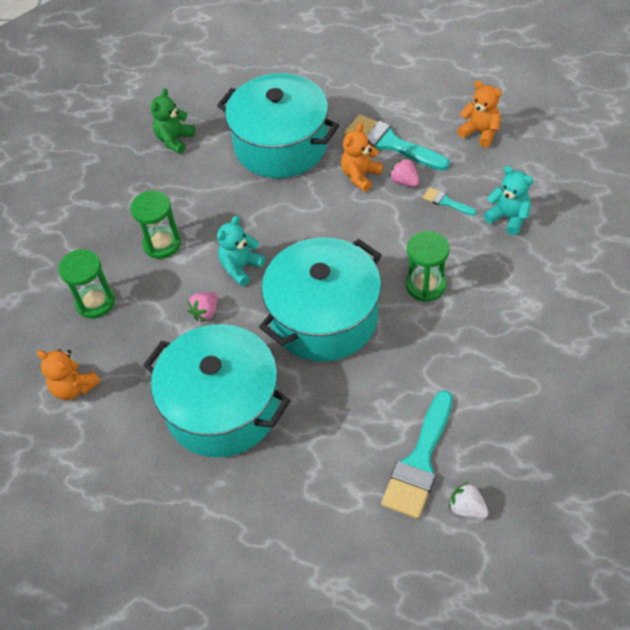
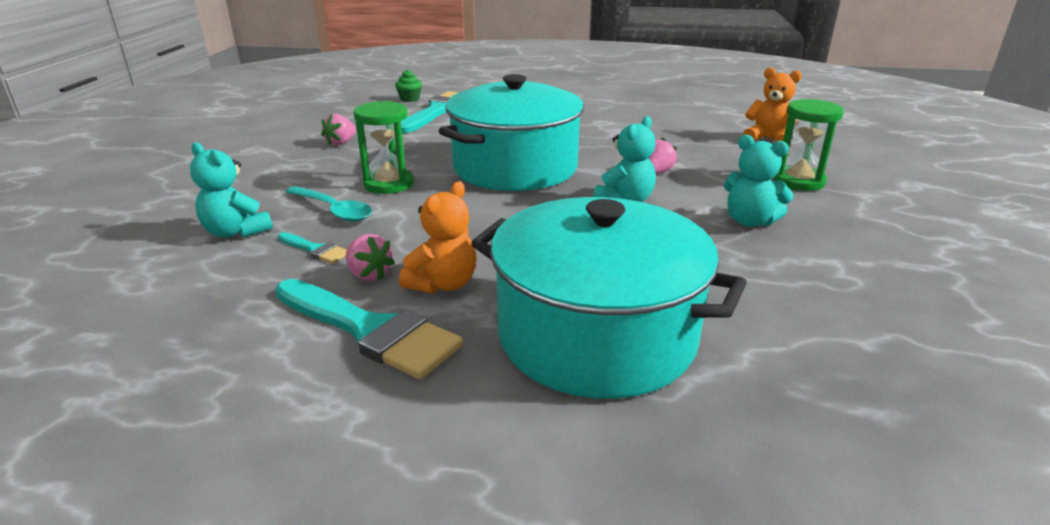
camera: 175 degrees right, 25 degrees down
(162, 244) = (749, 221): green hourglass -> turquoise teddy bear
(175, 140) = (836, 354): green teddy bear -> none
(223, 407) = (613, 130): turquoise pot -> none
(453, 246) = (333, 210): none -> turquoise spoon
(467, 508) = (409, 99): white strawberry -> green cupcake
(480, 132) = (176, 342): orange teddy bear -> none
(499, 365) = (341, 143): none -> pink strawberry

